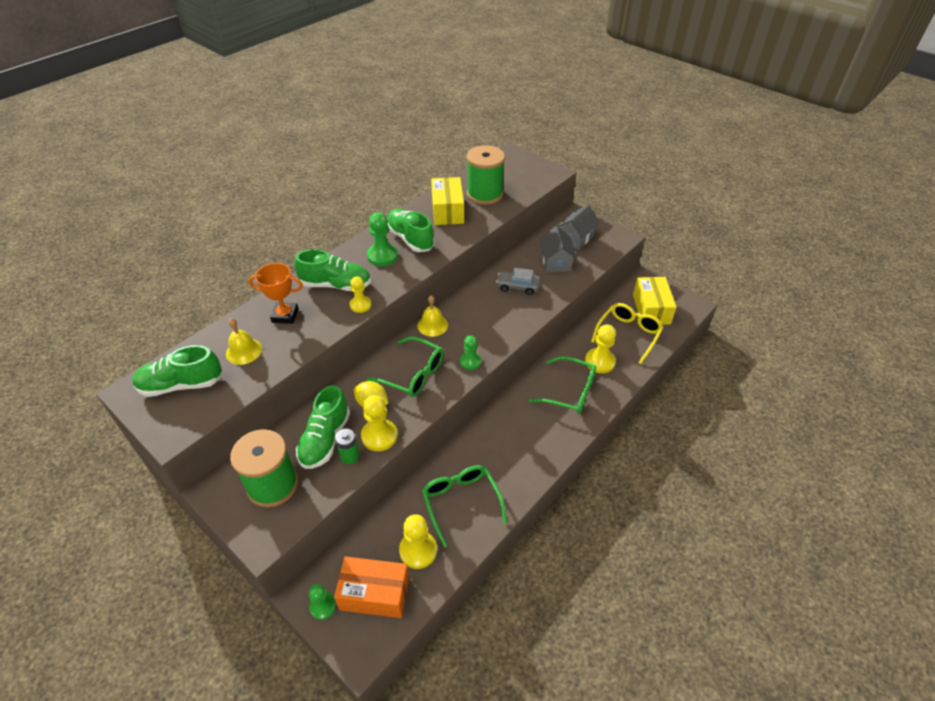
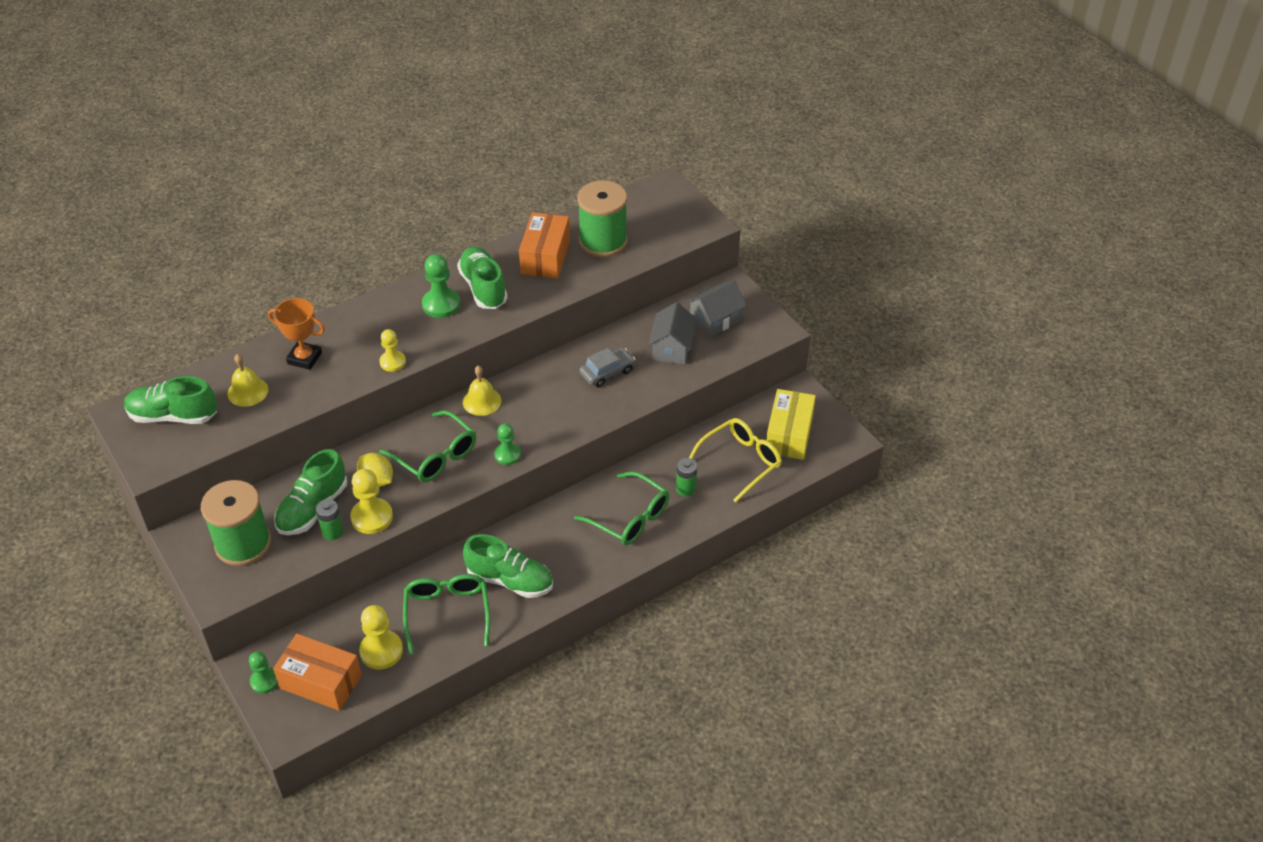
camera: 15 degrees right, 0 degrees up
(336, 285) = (373, 332): green shoe -> green shoe (510, 580)
(447, 211) = (545, 257): yellow box -> orange box
(517, 287) = (607, 372): grey car -> grey car turned 120 degrees clockwise
(600, 361) = (686, 489): yellow pawn -> green battery

